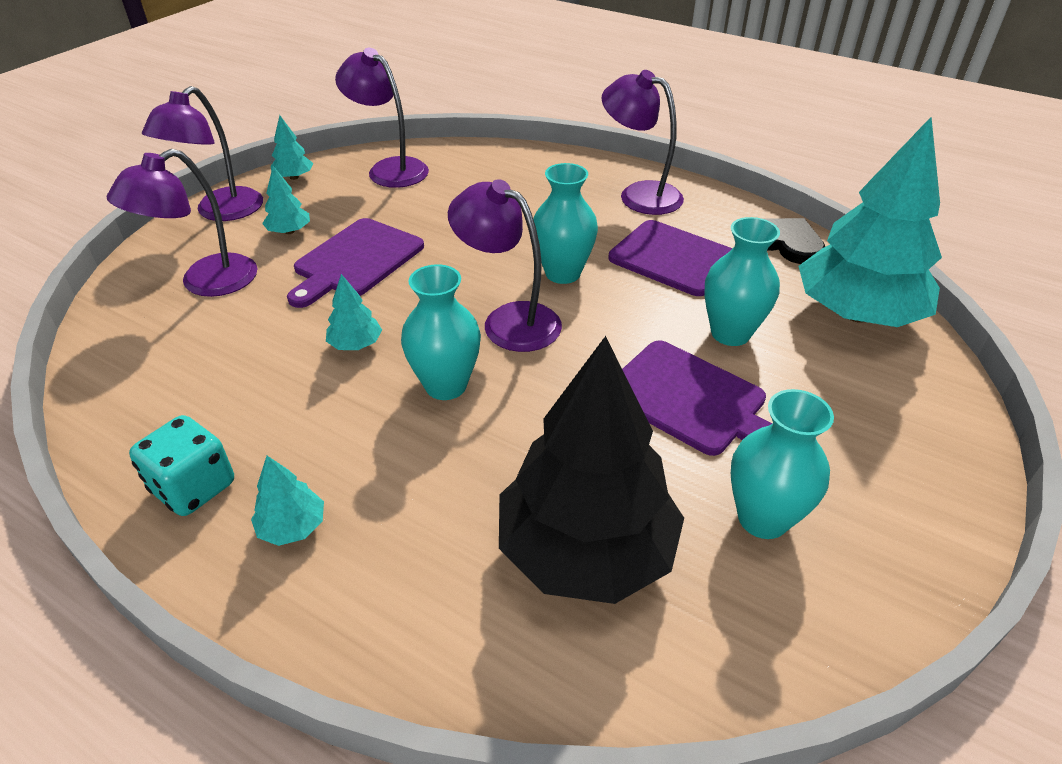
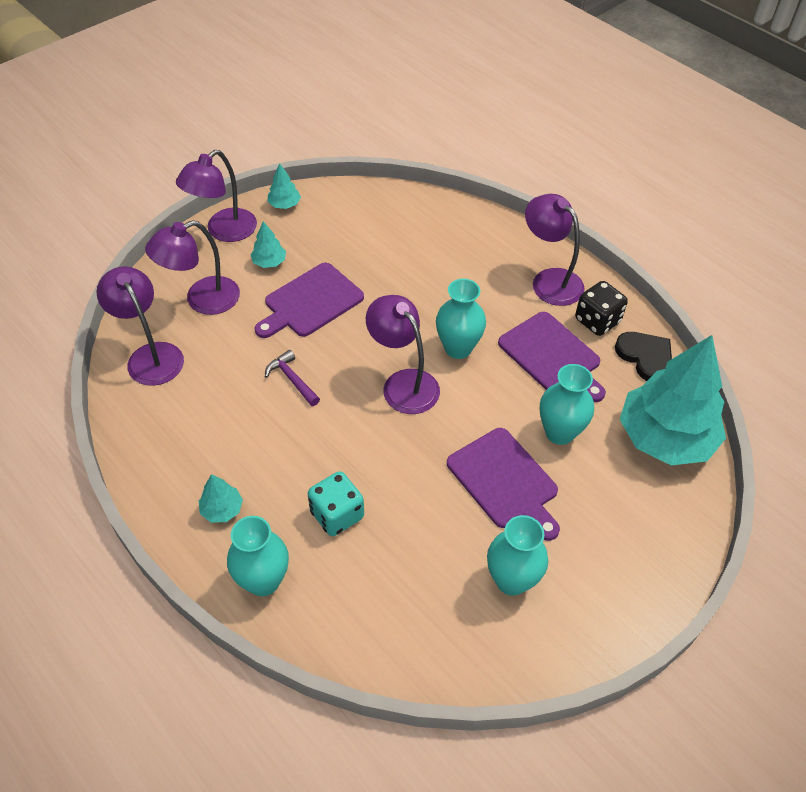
camera: 15 degrees right, 10 degrees up
(194, 487) = (169, 467): turquoise dice -> turquoise dice (337, 515)
(356, 344) = (292, 379): turquoise tree -> purple hammer
(389, 169) = (360, 210): purple lamp -> purple lamp (150, 355)
(446, 385) = (343, 428): turquoise vase -> turquoise vase (263, 581)
(586, 550) = (392, 571): black tree -> none
(712, 220) = (597, 321): none -> black dice

